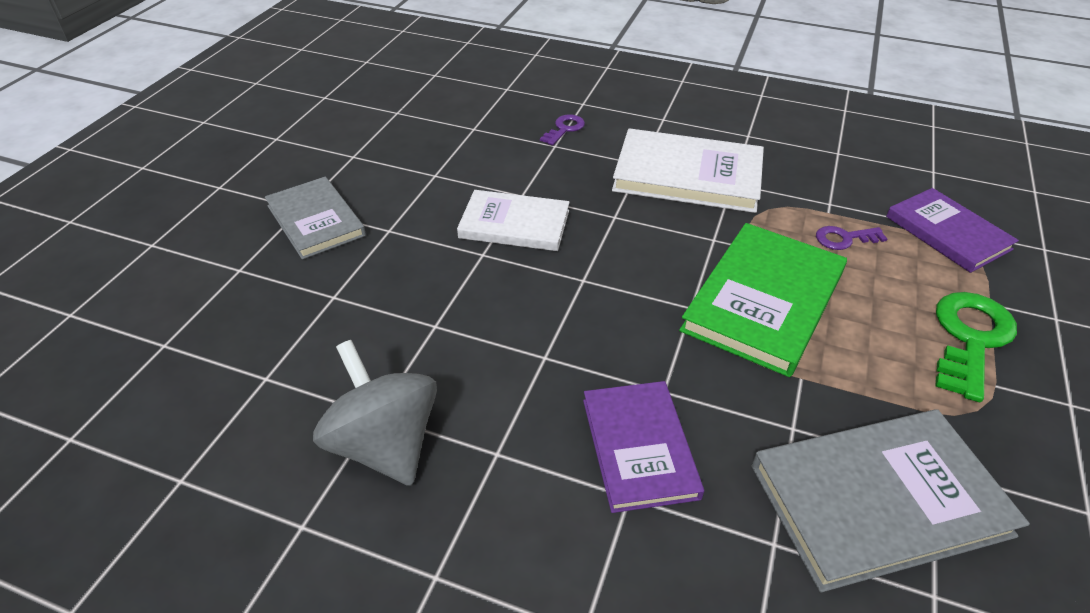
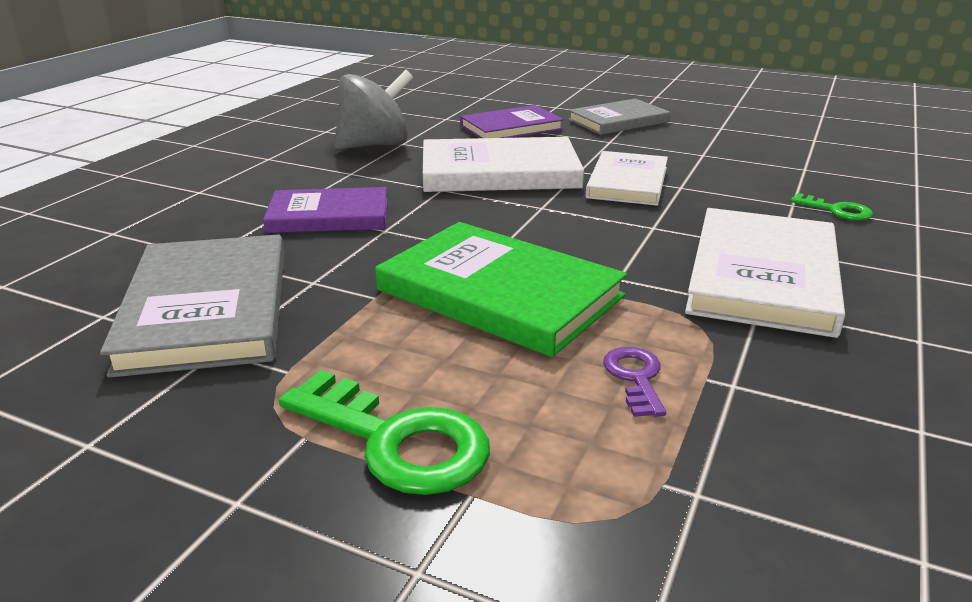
camera: 95 degrees right, 15 degrees down
(489, 312) = (499, 172): none -> white book
(564, 129) = (837, 210): purple key -> green key
(947, 233) = (674, 505): purple book -> purple book (511, 128)

